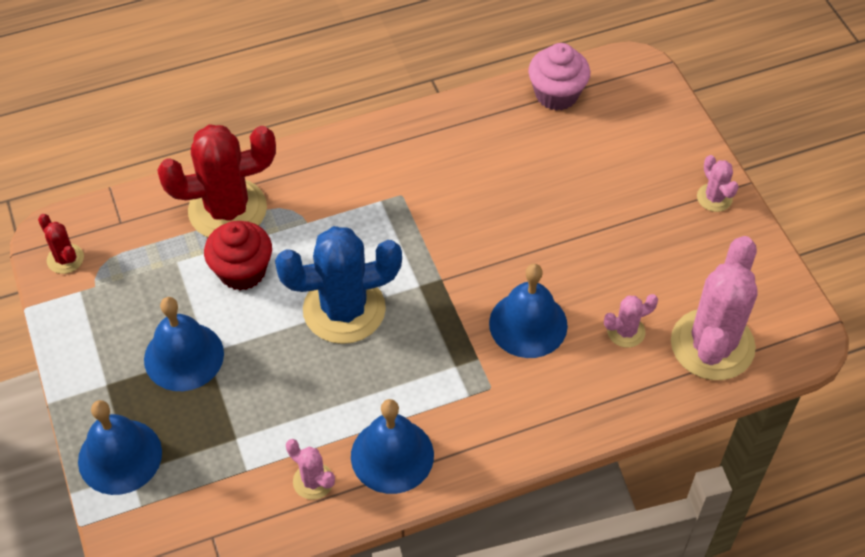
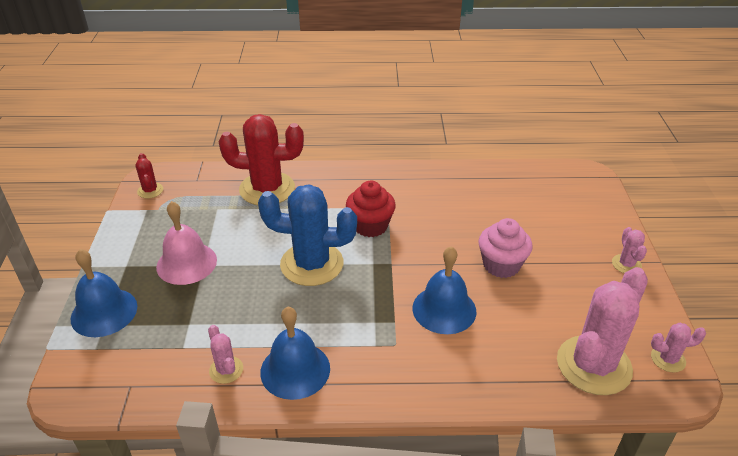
camera: 20 degrees right, 15 degrees down
(184, 356) = (186, 263): blue bell -> pink bell
(242, 271) = (256, 224): red cupcake -> red cupcake (370, 226)
(556, 94) = (524, 177): pink cupcake -> pink cupcake (501, 265)
(626, 331) = (522, 335): pink cactus -> pink cactus (668, 359)

